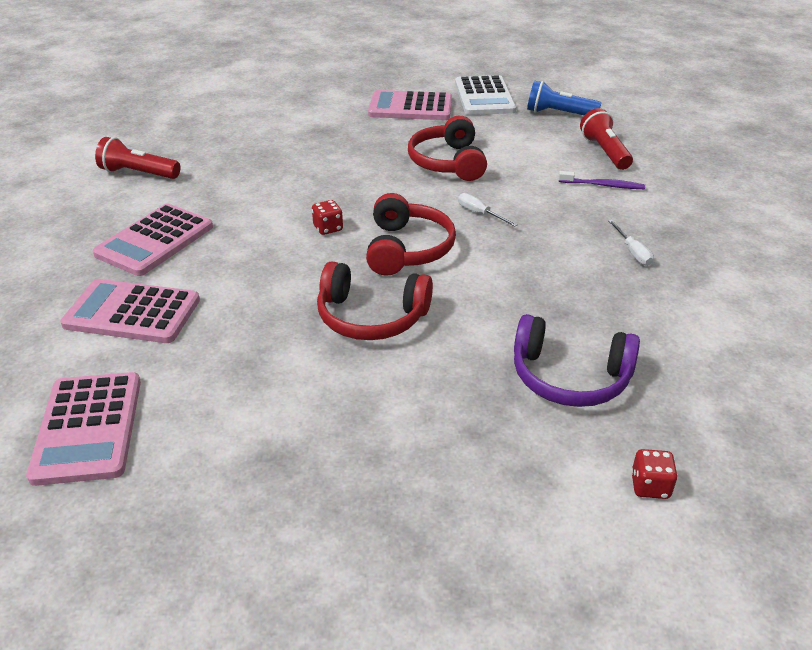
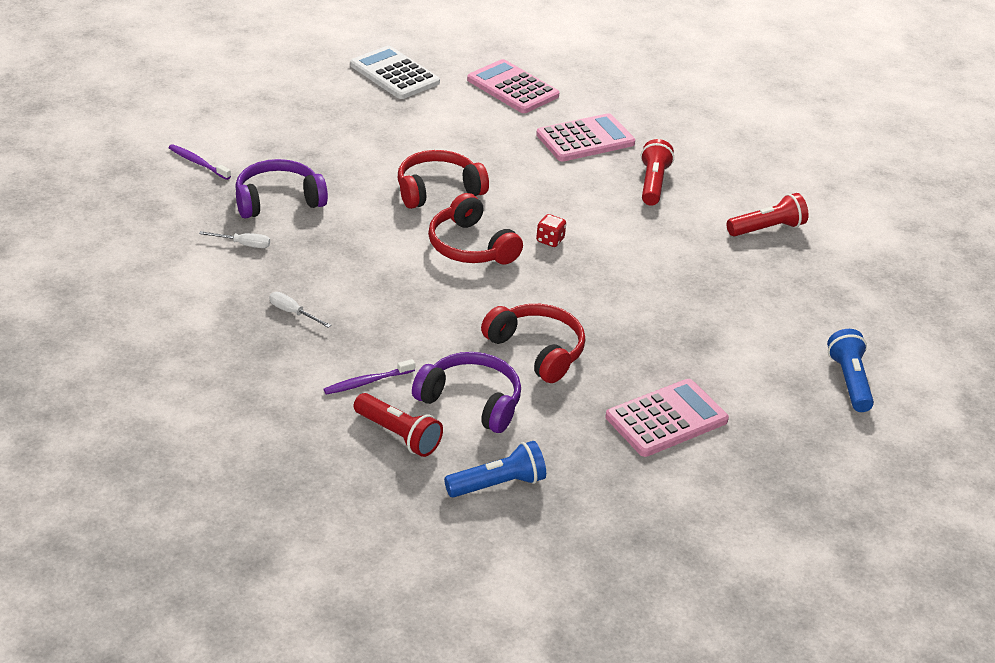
camera: 140 degrees right, 0 degrees up
(155, 241) = (653, 183): pink calculator -> red flashlight
(267, 88) = (849, 381): none -> blue flashlight
(480, 213) = (449, 302): white screwdriver -> white screwdriver (243, 244)
(484, 97) = (610, 479): white calculator -> white calculator (394, 74)
(532, 152) = (471, 401): none -> purple headphones
(650, 486) = (198, 163): red dice -> purple toothbrush

